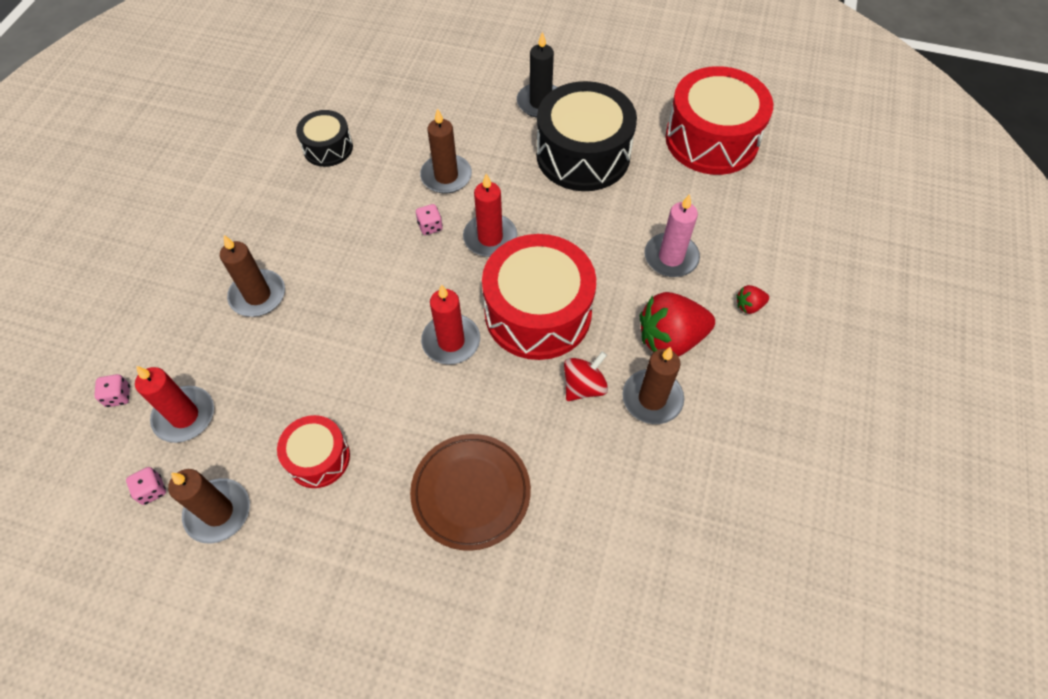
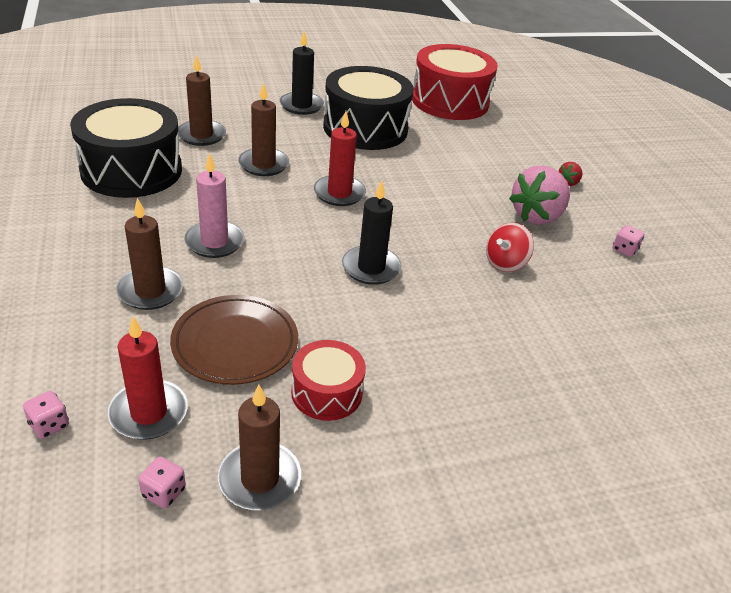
camera: 35 degrees left, 20 degrees down
(328, 148) = (131, 170): black drum -> black drum, size x1.89
(430, 226) = (280, 199): pink dice -> pink dice (624, 250)
(451, 341) = (371, 268): red candle -> black candle
(471, 493) = (488, 364): brown plate -> brown plate (235, 343)
(538, 313) = (424, 229): red drum -> none
(584, 386) = (505, 263): red spinning top -> red spinning top turned 150 degrees counterclockwise
(652, 398) = (561, 254): brown candle -> brown candle (201, 135)
(670, 339) = (537, 216): red strawberry -> pink strawberry
(671, 257) = (489, 170): pink candle -> pink candle (214, 242)

